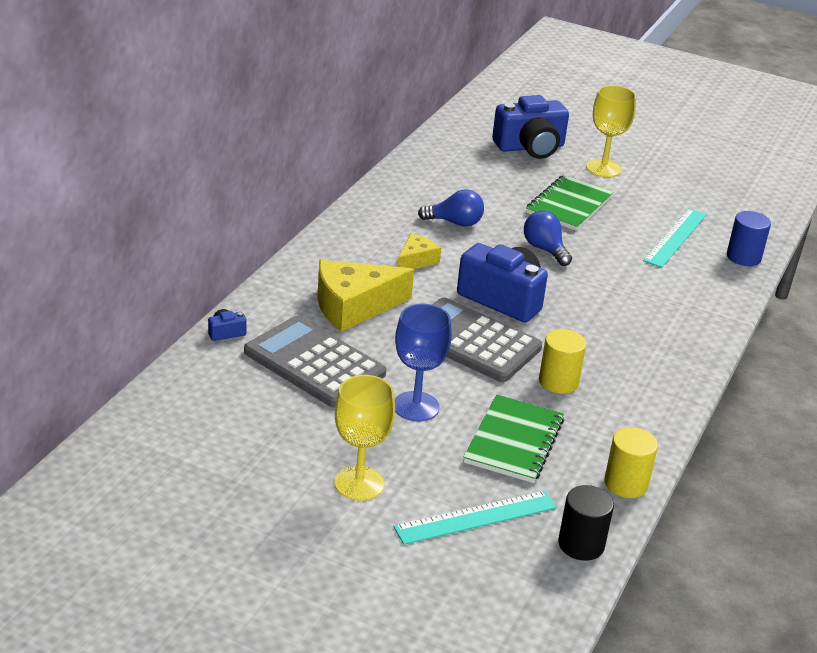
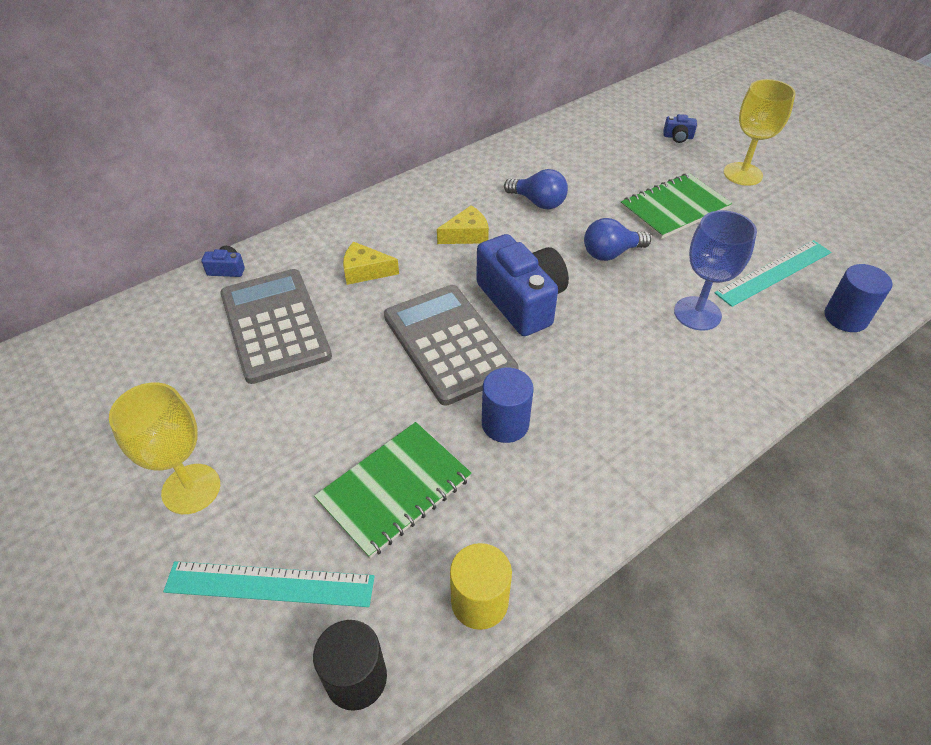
camera: 30 degrees right, 15 degrees up
(354, 306) = (365, 271): yellow cheese -> yellow cheese, size x0.54
(416, 406) = (328, 408): blue goblet -> blue goblet (697, 313)
(530, 147) = (678, 137): blue camera -> blue camera, size x0.41
(545, 249) = (610, 253): blue light bulb -> blue light bulb turned 105 degrees counterclockwise
(558, 381) = (505, 423): yellow cylinder -> blue cylinder

